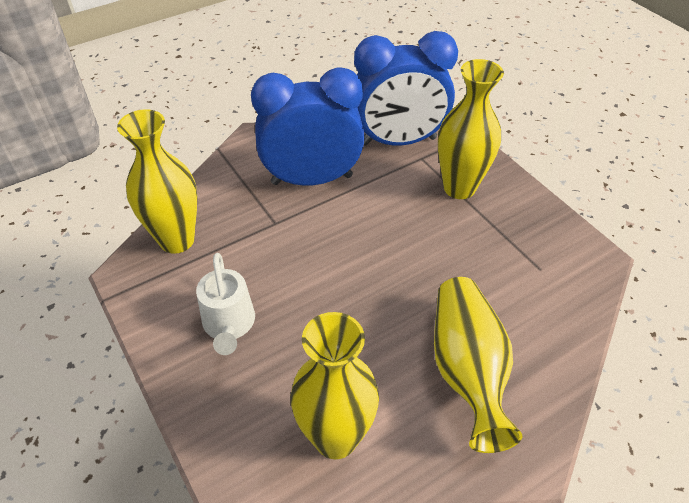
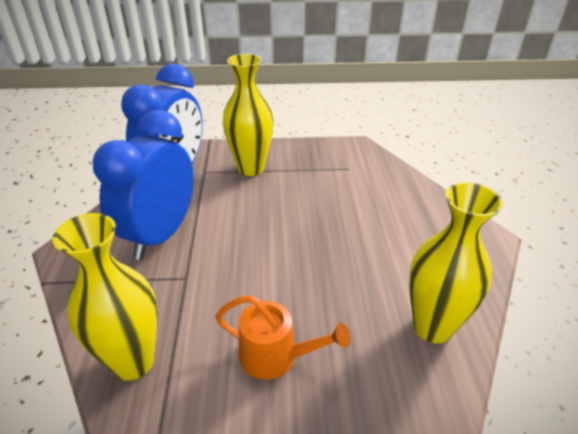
camera: 60 degrees left, 10 degrees down
(229, 325) = (276, 356): white watering can -> orange watering can
(467, 370) = (408, 233): yellow vase -> none

